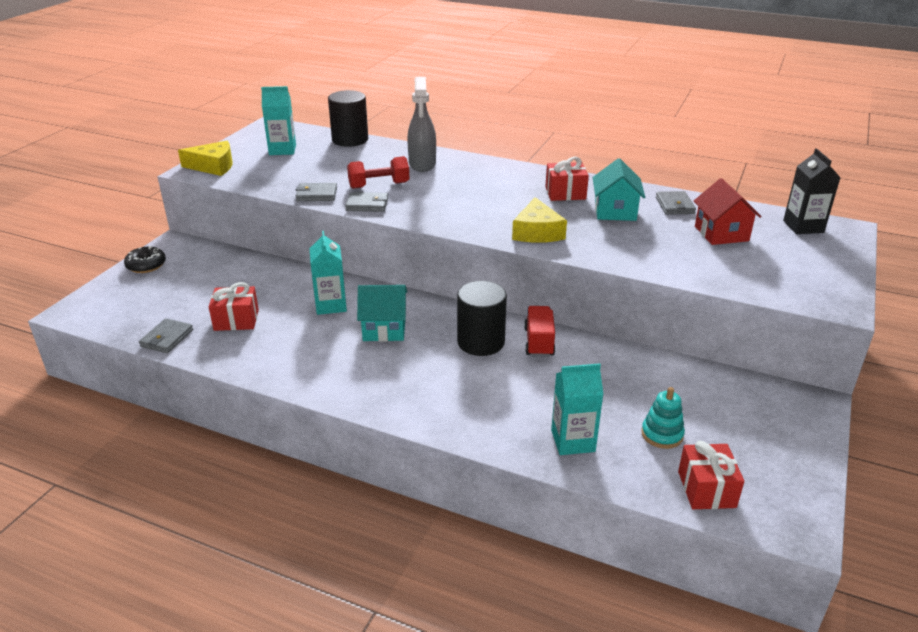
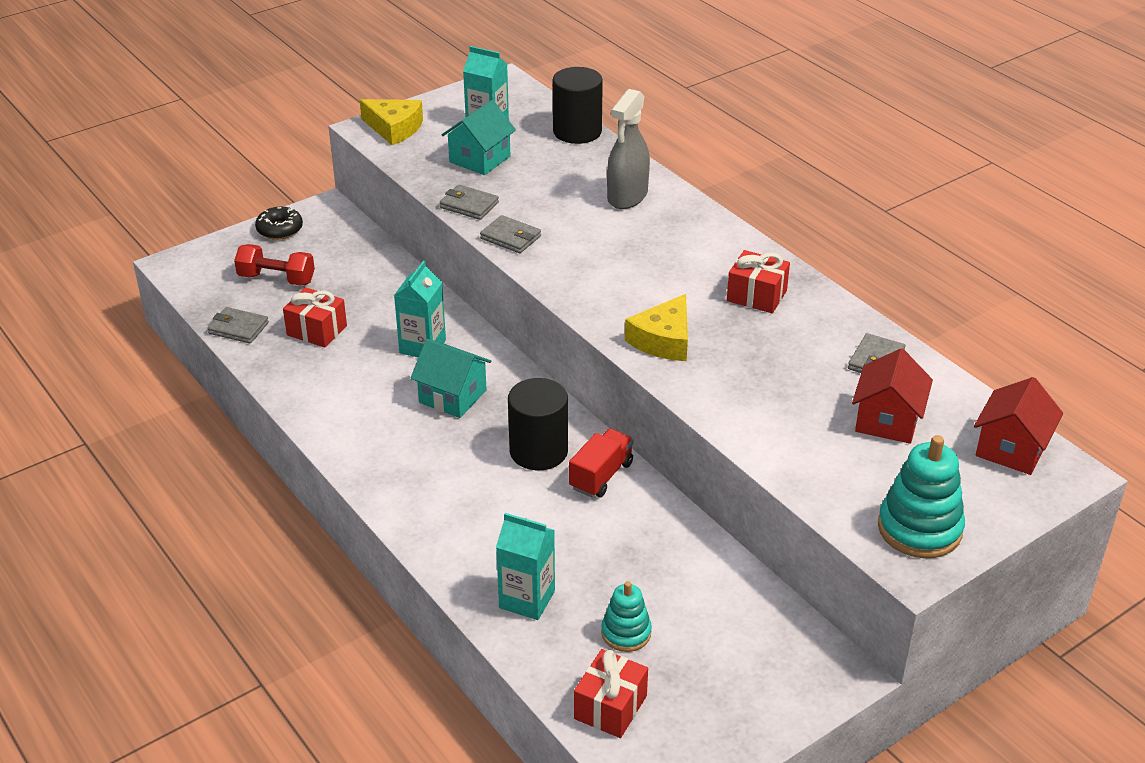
camera: 30 degrees right, 5 degrees up
(167, 338) = (238, 328): grey wallet -> grey wallet turned 60 degrees clockwise
(379, 185) = (548, 213): red dumbbell -> red dumbbell (276, 279)
(615, 211) = (789, 343): turquoise house -> turquoise house (480, 159)
(803, 226) = (1011, 449): black carton -> red house
(814, 283) = (919, 529): none -> turquoise stacking toy

